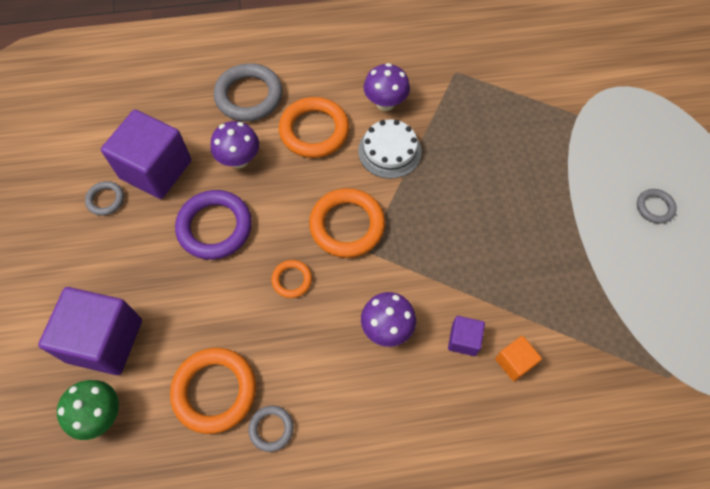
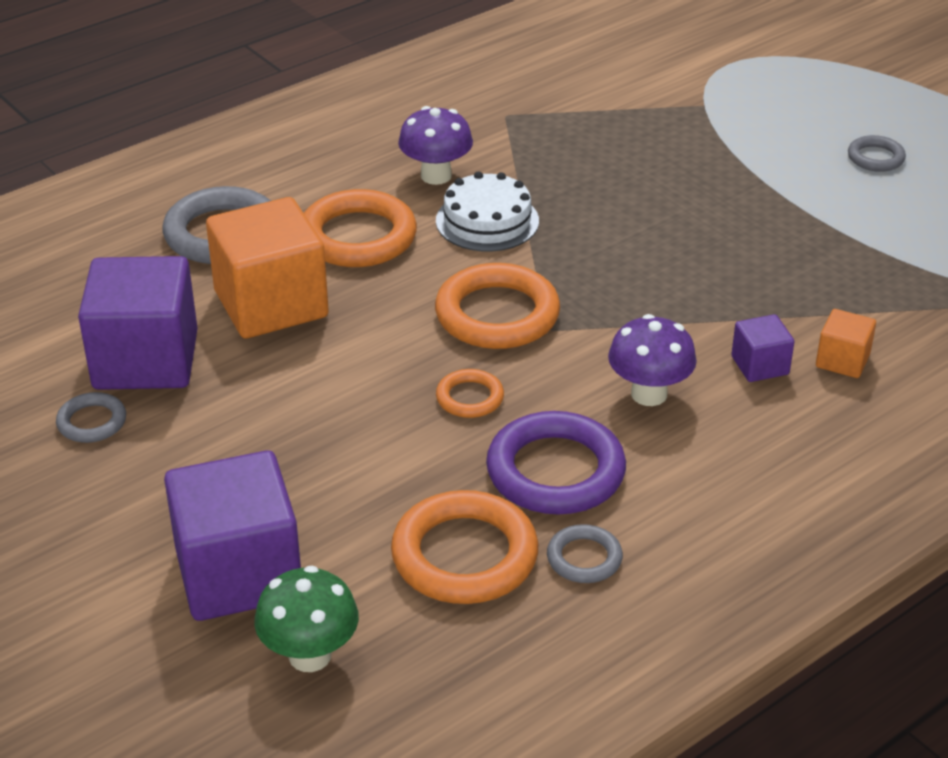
camera: 30 degrees left, 25 degrees down
(215, 227) = (300, 387): purple ring -> purple ring (555, 471)
(239, 159) = (271, 304): purple mushroom -> orange cube

